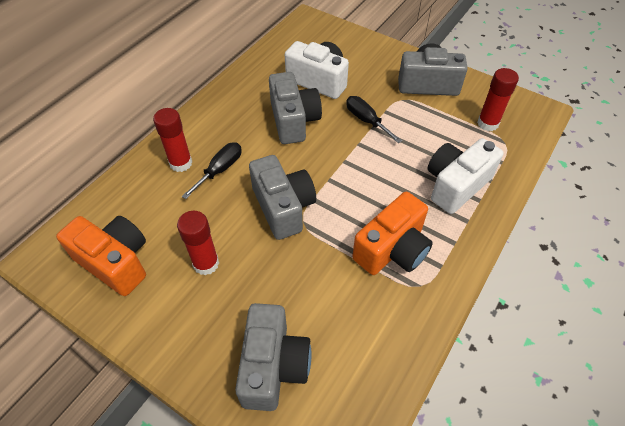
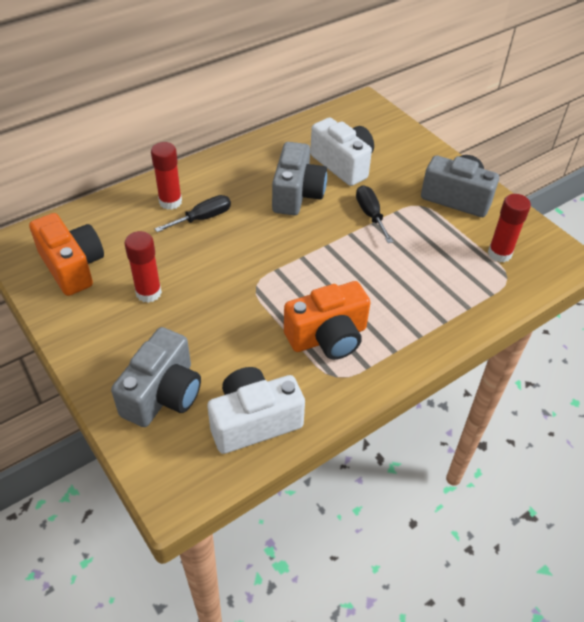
camera: 20 degrees right, 5 degrees down
(283, 207) = (244, 268): grey camera -> none
(456, 185) = (428, 301): white camera -> white camera (254, 421)

